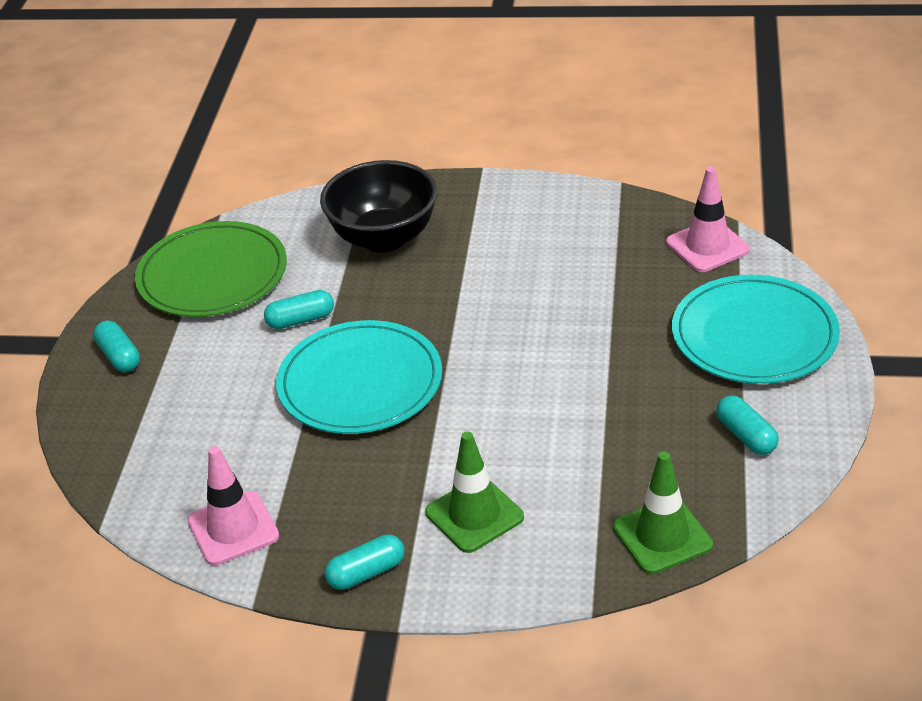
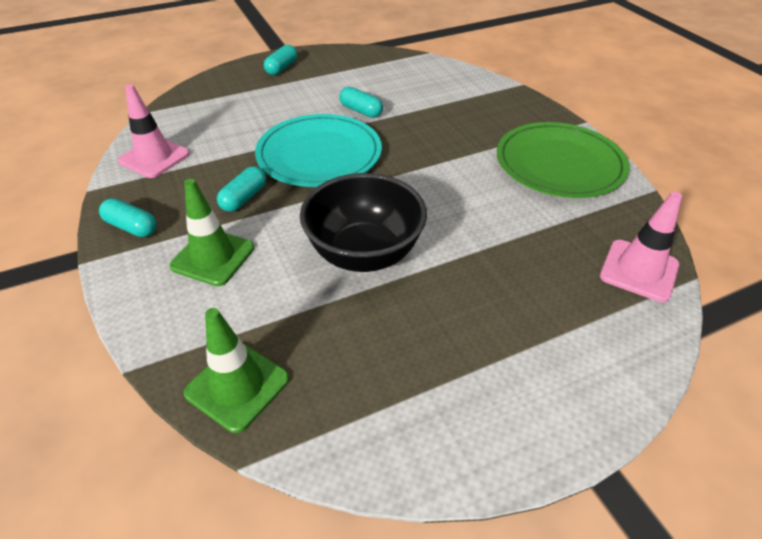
camera: 55 degrees right, 5 degrees up
(212, 275) = (374, 69): green plate -> green plate (559, 164)
(384, 238) = (468, 111): black bowl -> black bowl (364, 254)
(746, 436) = (408, 400): turquoise capsule -> turquoise capsule (244, 198)
(754, 335) = (554, 351): turquoise plate -> none

